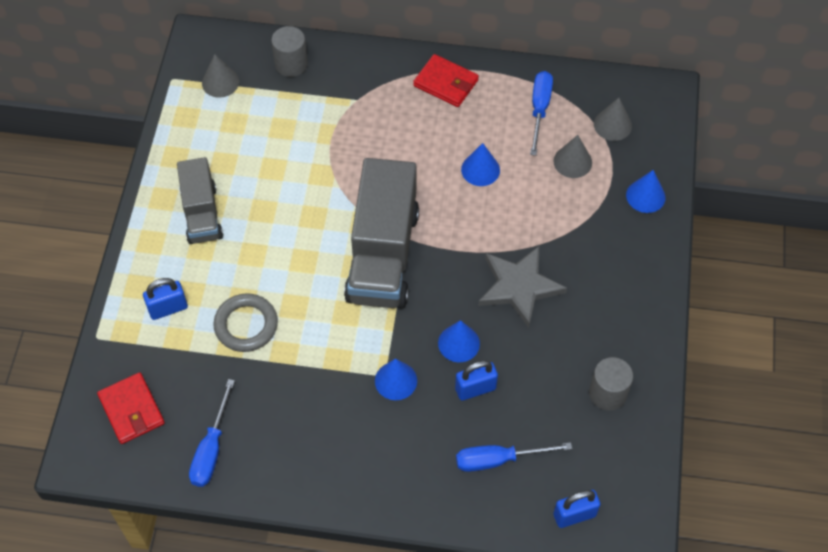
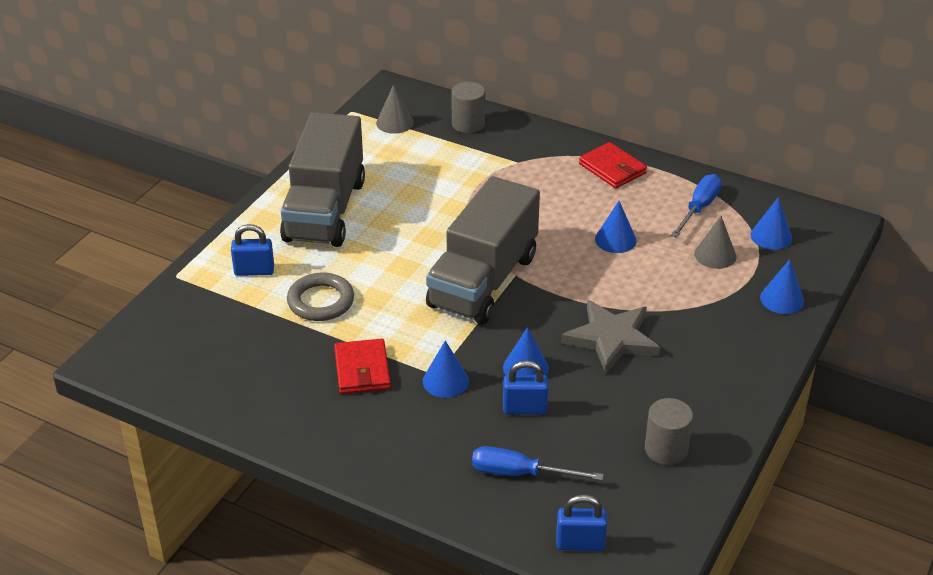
camera: 20 degrees right, 20 degrees down
(131, 410) = (176, 337): red wallet -> red wallet (362, 370)
(202, 214) = (325, 210): grey truck -> grey truck, size x1.70
(211, 449) = (234, 387): blue screwdriver -> none
(612, 125) = (771, 236): grey cone -> blue cone

